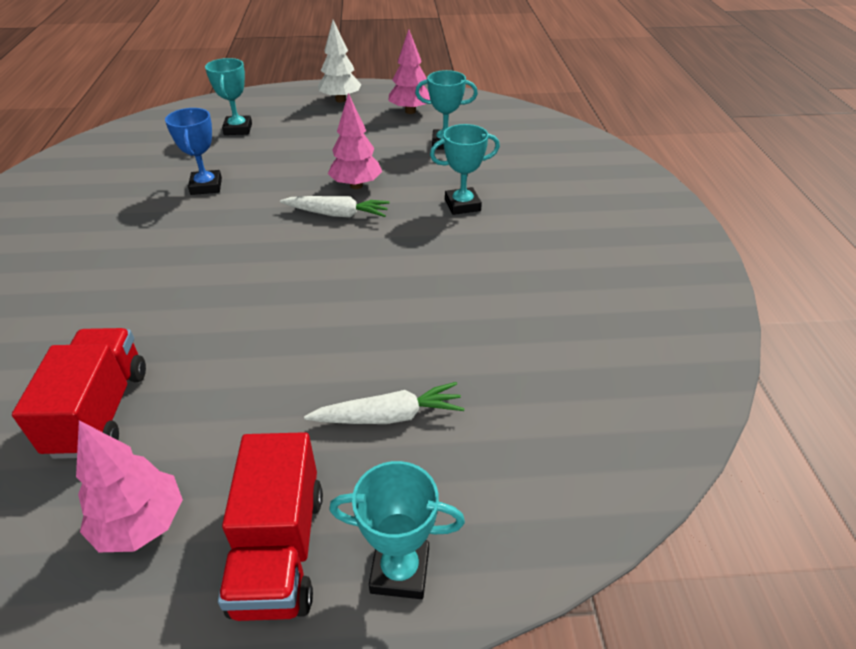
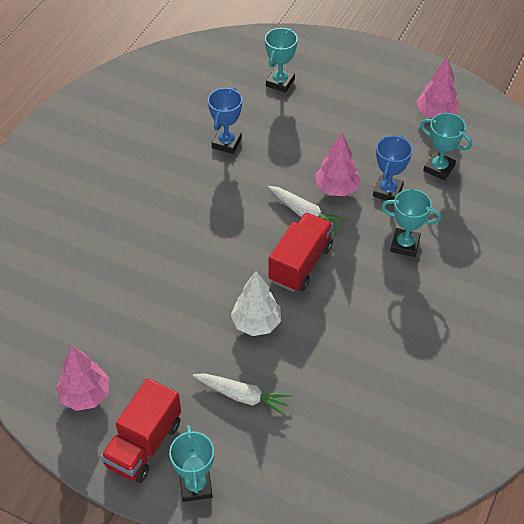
camera: 30 degrees right, 10 degrees up
(100, 411) = (89, 314): red truck -> red truck (300, 264)
(340, 100) = (384, 75): white tree -> white tree (256, 323)
(400, 571) = (196, 486): turquoise trophy -> turquoise trophy turned 45 degrees clockwise
(410, 172) = (387, 191): none -> blue trophy

